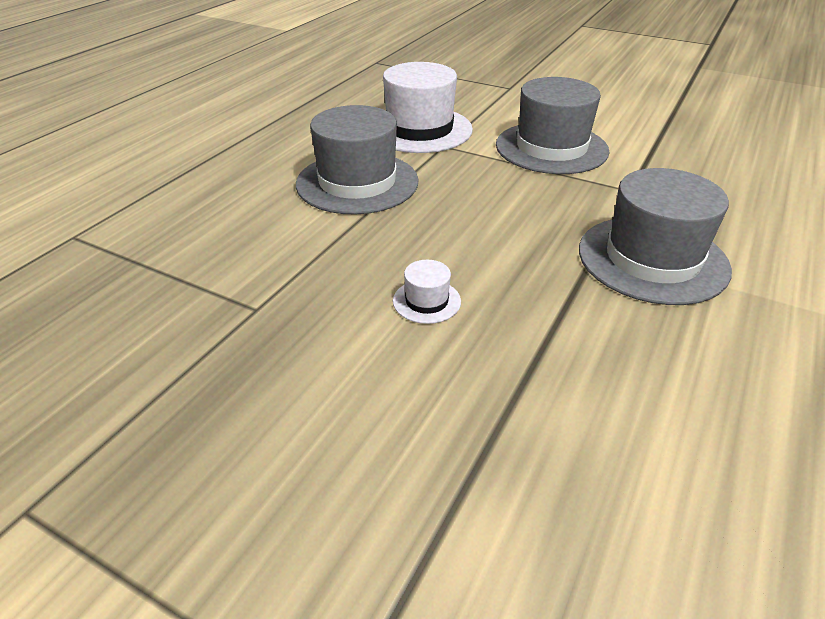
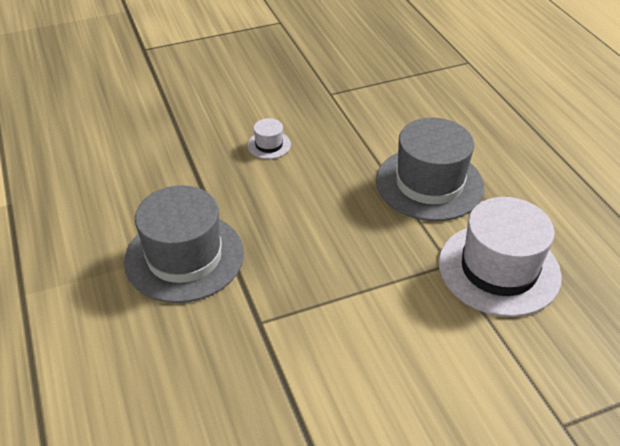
camera: 130 degrees right, 5 degrees up
(551, 148) = (376, 333): grey hat -> none

